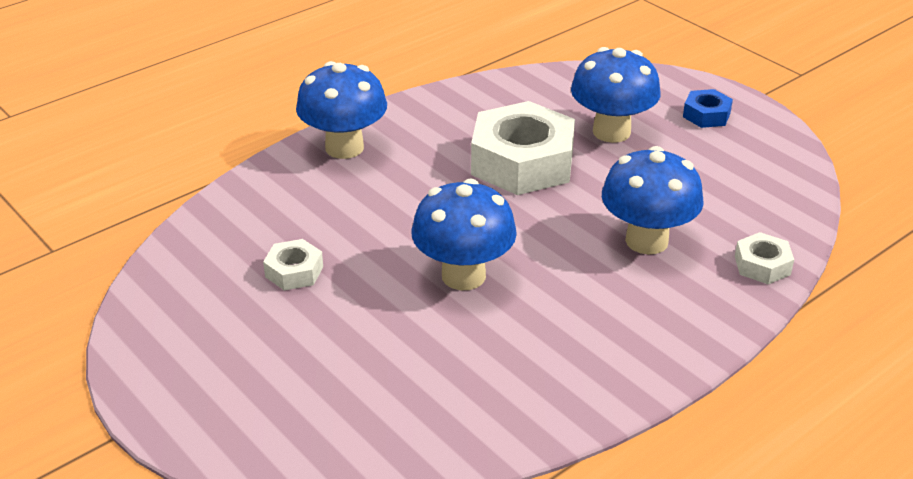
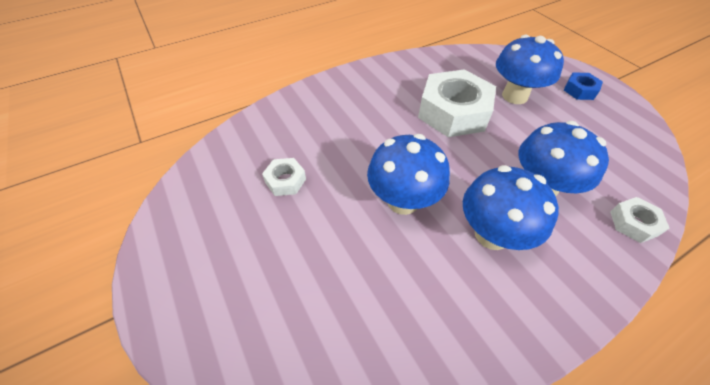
camera: 10 degrees right, 15 degrees up
(344, 147) = (339, 88): blue mushroom -> blue mushroom (492, 234)

